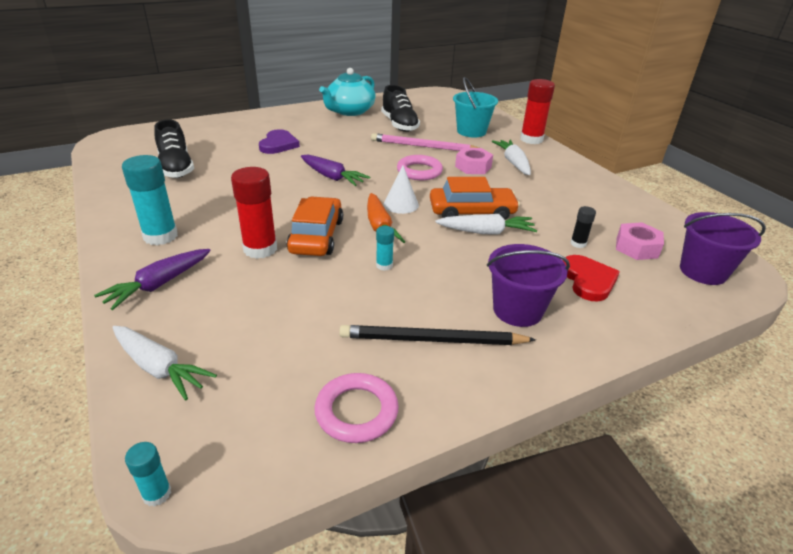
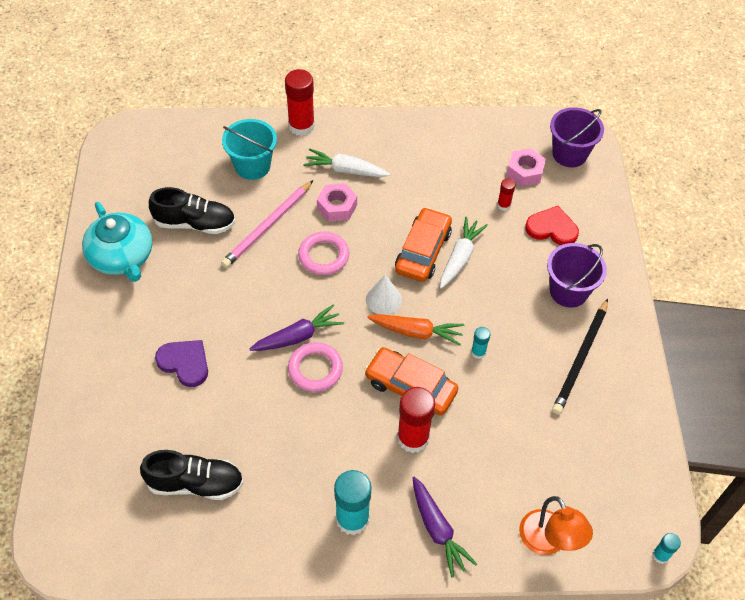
camera: 65 degrees left, 20 degrees up
(159, 368) = (548, 542): white carrot -> orange lamp
(356, 411) = (631, 429): pink ring -> pink ring (315, 369)
(578, 243) = (503, 205): black glue stick -> red glue stick

